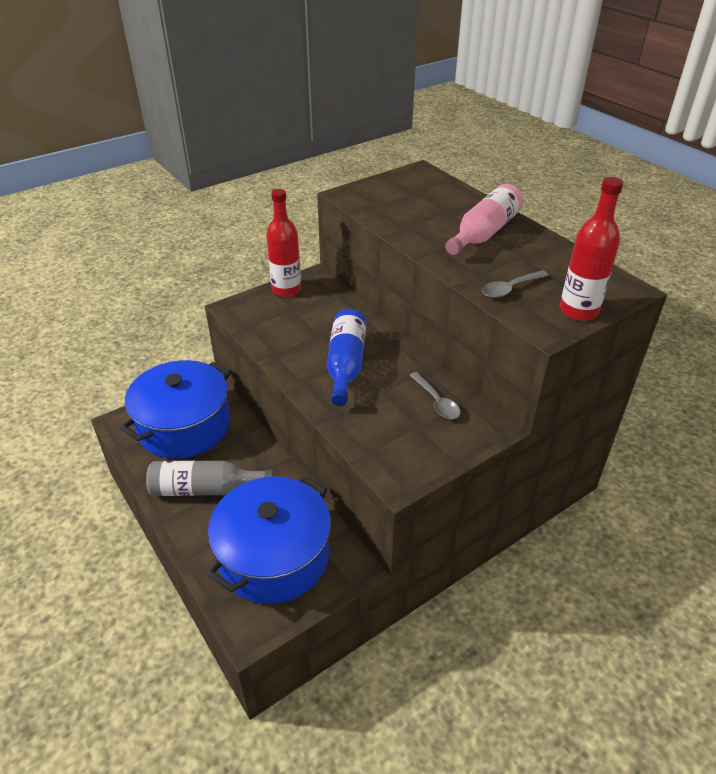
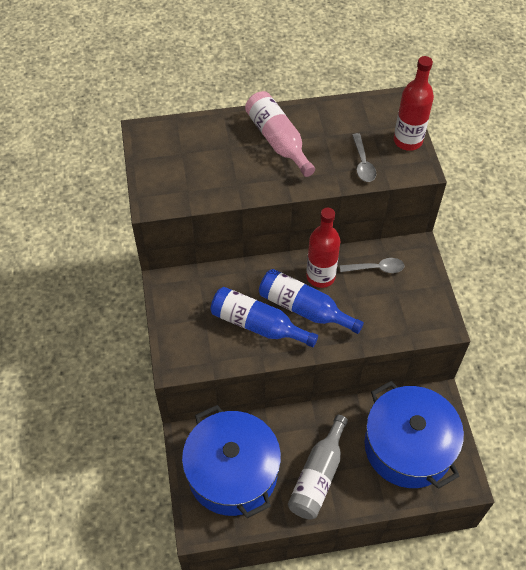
camera: 65 degrees left, 15 degrees up
(286, 290) = (171, 313): red bottle -> red bottle (320, 276)
(306, 341) = (257, 325): none -> blue bottle

